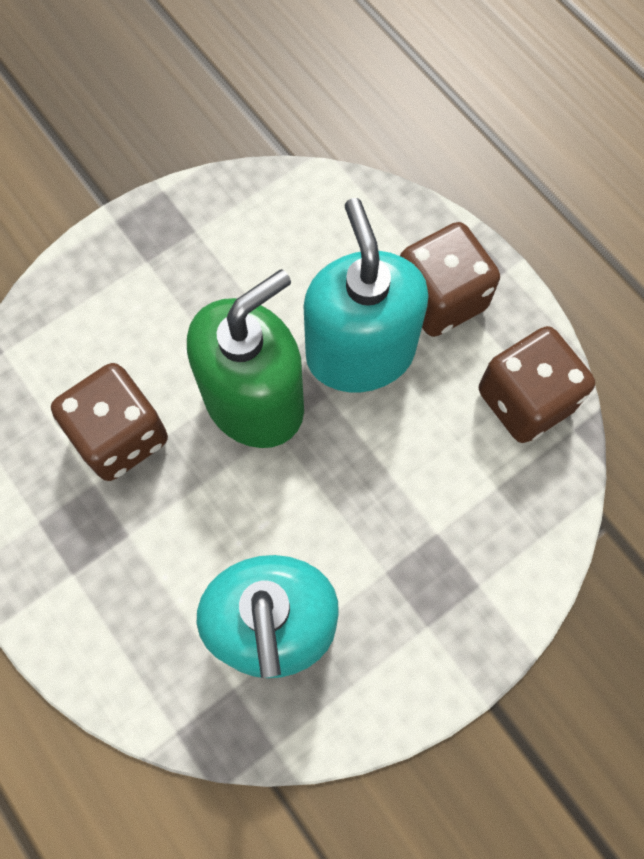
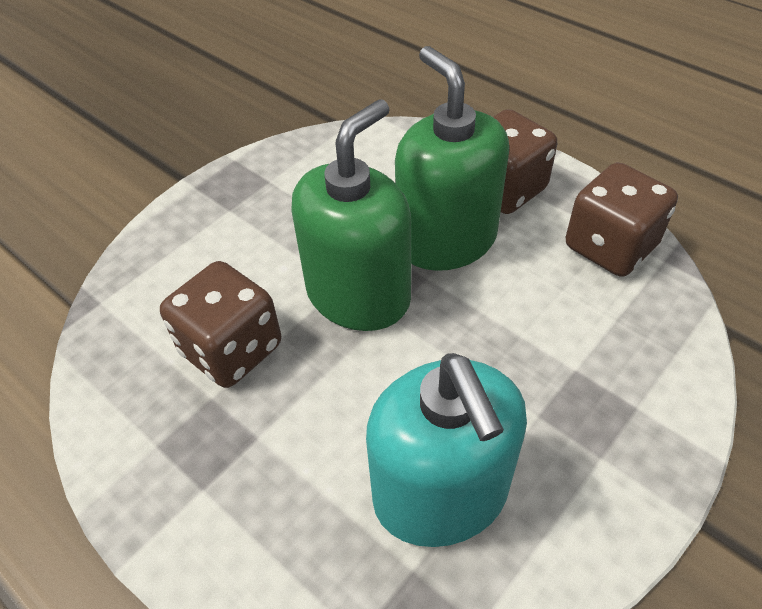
camera: 10 degrees left, 20 degrees down
(360, 353) = (446, 240): turquoise soap dispenser -> green soap dispenser

